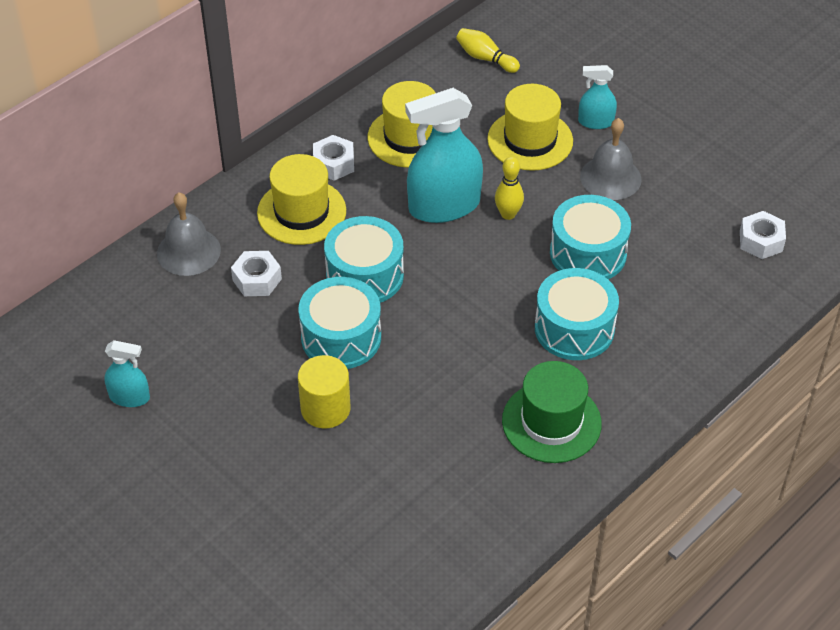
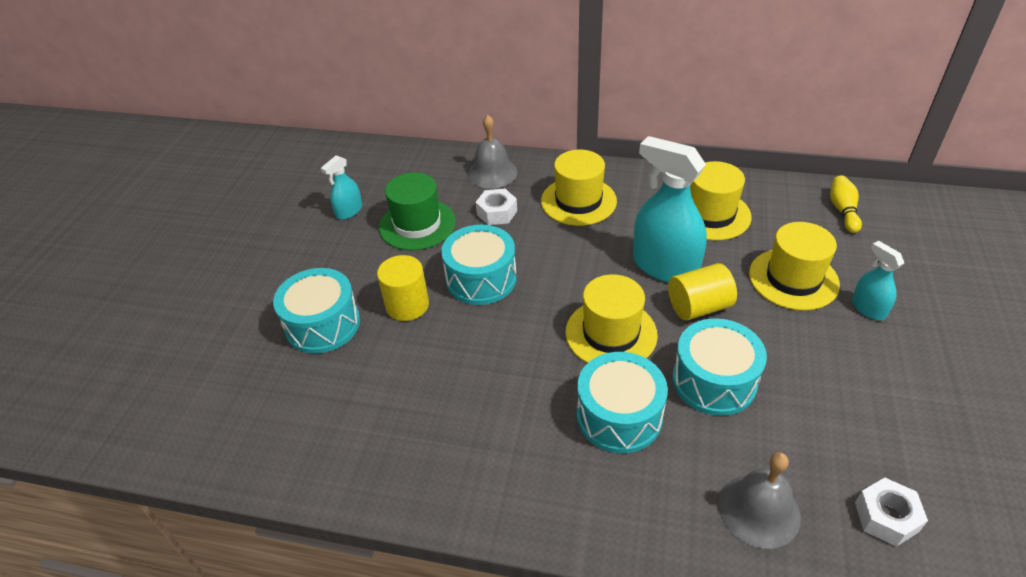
camera: 60 degrees right, 5 degrees down
(129, 397) = (349, 211): turquoise spray bottle -> turquoise spray bottle turned 60 degrees clockwise
(334, 164) = (639, 193): white nut -> none
(365, 275) = (551, 260): turquoise drum -> turquoise drum (323, 324)
(488, 285) = (611, 333): none -> yellow hat
(508, 214) = (698, 307): yellow bowling pin -> yellow cylinder
(551, 422) = (499, 454): green hat -> green hat (417, 224)
(610, 177) = (818, 351): grey bell -> grey bell (759, 510)

